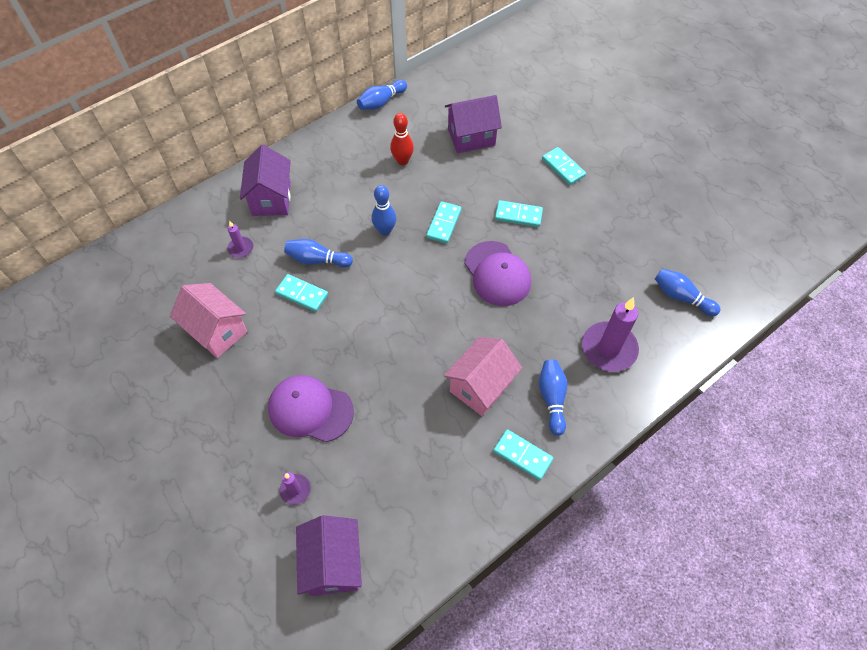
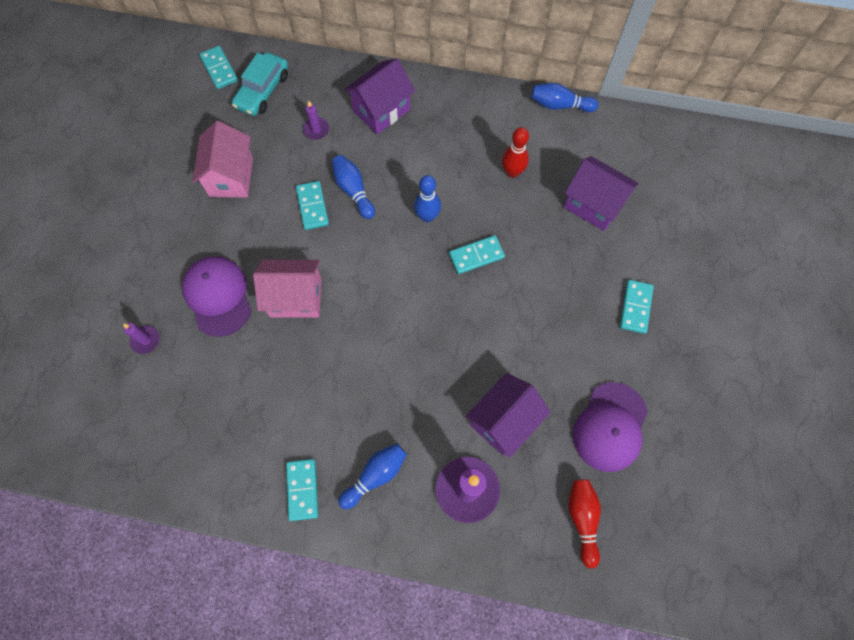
camera: 50 degrees right, 10 degrees up
(166, 259) = (262, 91): none -> turquoise car
(333, 563) = (108, 414): purple house -> purple house (503, 421)
(481, 386) = (340, 408): pink house -> pink house (296, 298)
(497, 274) = (463, 338): purple cap -> purple cap (610, 427)
(518, 215) = (543, 309): turquoise domino -> turquoise domino (219, 69)
(681, 297) = (582, 519): blue bowling pin -> red bowling pin

